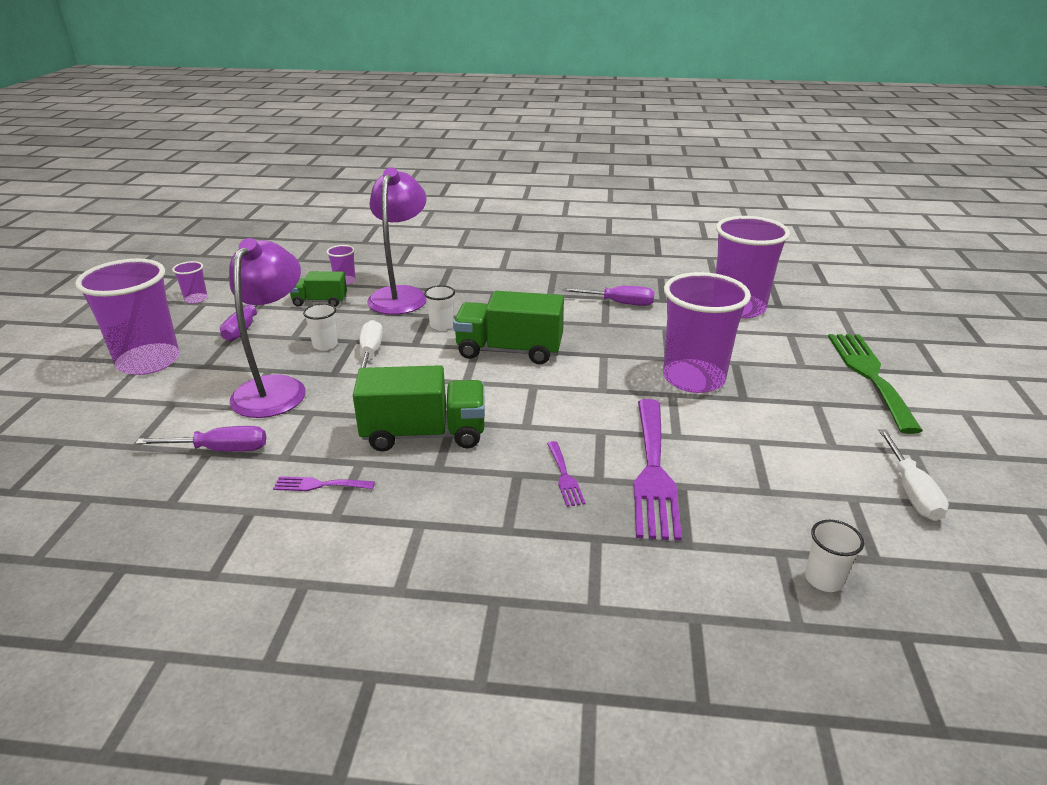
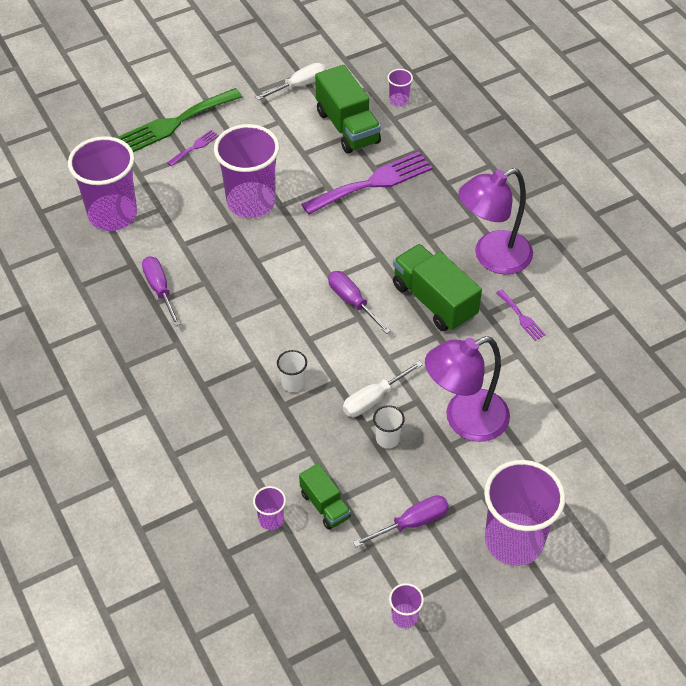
camera: 125 degrees left, 20 degrees up
(221, 450) = (544, 391): purple screwdriver -> purple screwdriver (352, 301)
(401, 295) = (263, 451): purple lamp -> purple lamp (492, 257)
(509, 350) = (296, 317): green truck -> green truck (347, 127)
(564, 476) = (411, 216): purple fork -> purple fork (195, 147)
(824, 579) = (399, 100): white cup -> purple cup

